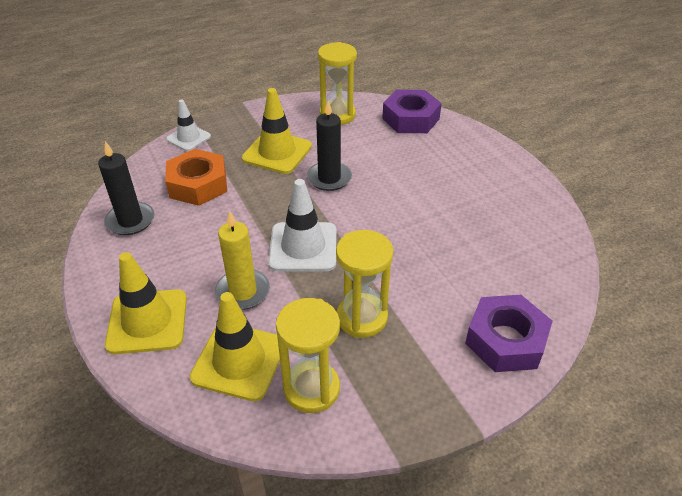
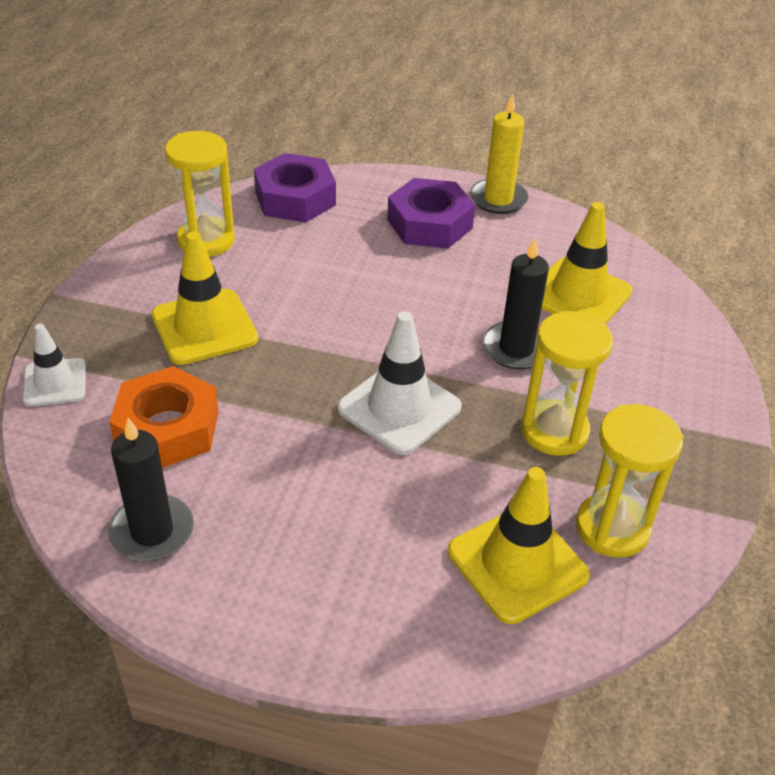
camera: 50 degrees left, 0 degrees up
(147, 321) = (367, 613): yellow traffic cone -> yellow traffic cone (578, 295)
(243, 291) = (413, 499): yellow candle -> yellow candle (498, 199)
(329, 178) = (311, 318): black candle -> black candle (516, 349)
(505, 340) = (680, 358): purple nut -> purple nut (429, 224)

